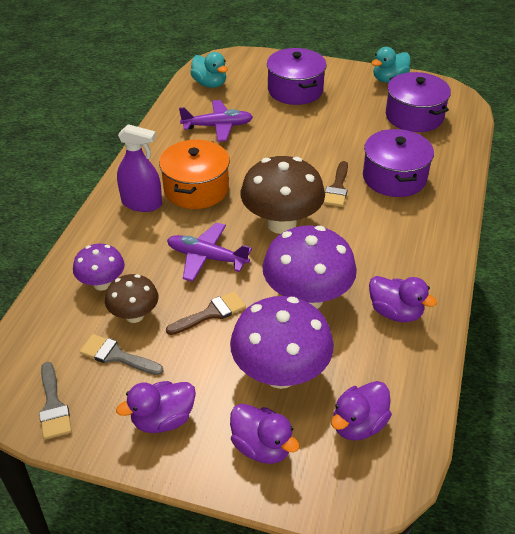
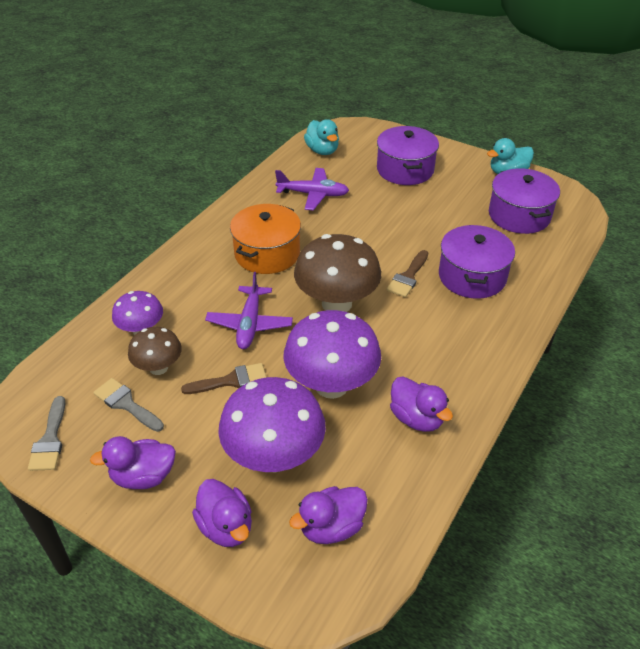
camera: 15 degrees right, 0 degrees up
(142, 203) = (210, 258): purple spray bottle -> none
(207, 257) = (249, 324): purple plane -> purple plane turned 120 degrees counterclockwise

